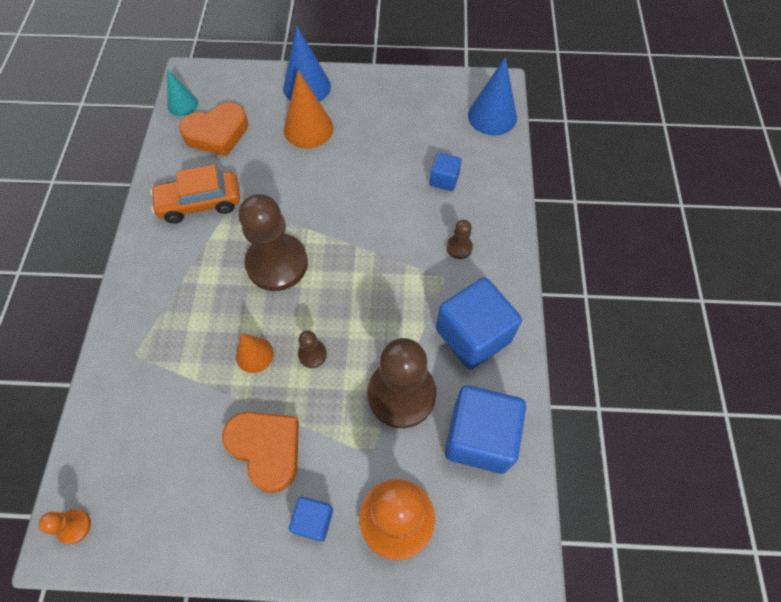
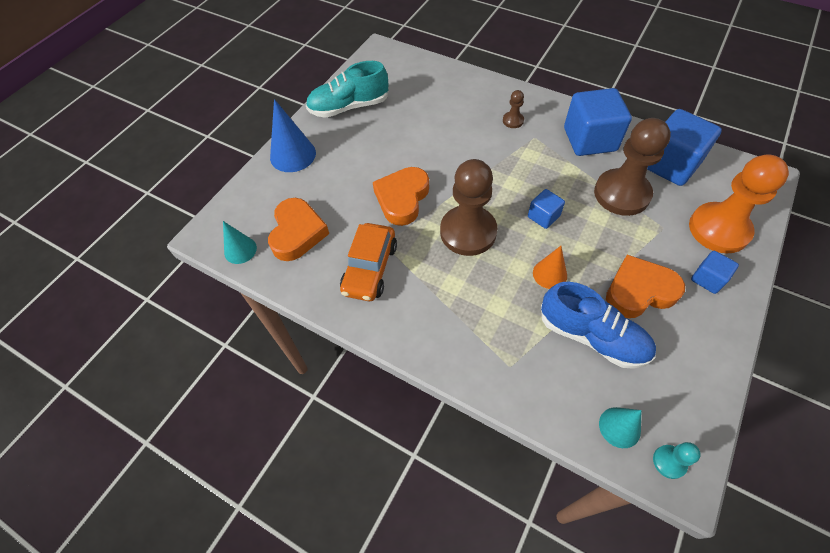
camera: 60 degrees left, 5 degrees down
(74, 526) = (669, 462): orange pawn -> turquoise pawn
(98, 471) = (619, 427): none -> turquoise cone
(192, 417) = (592, 336): none -> blue shoe
(294, 193) = (402, 198): none -> orange heart
(308, 129) = (340, 168): orange cone -> none
(312, 354) = (566, 235): brown pawn -> none
(394, 99) = (349, 107): none -> turquoise shoe
(444, 180) = (447, 107): blue cube -> blue cube (543, 216)
(492, 116) = (406, 62): blue cone -> none

